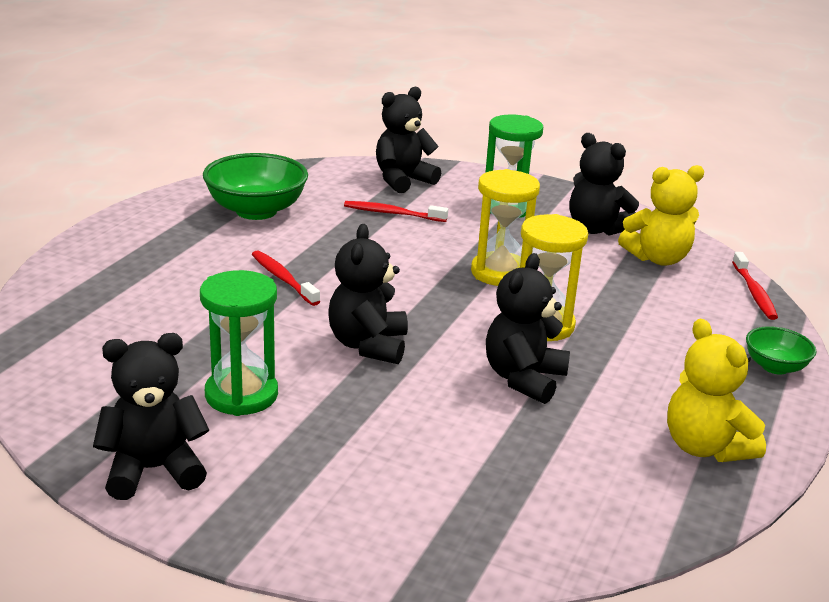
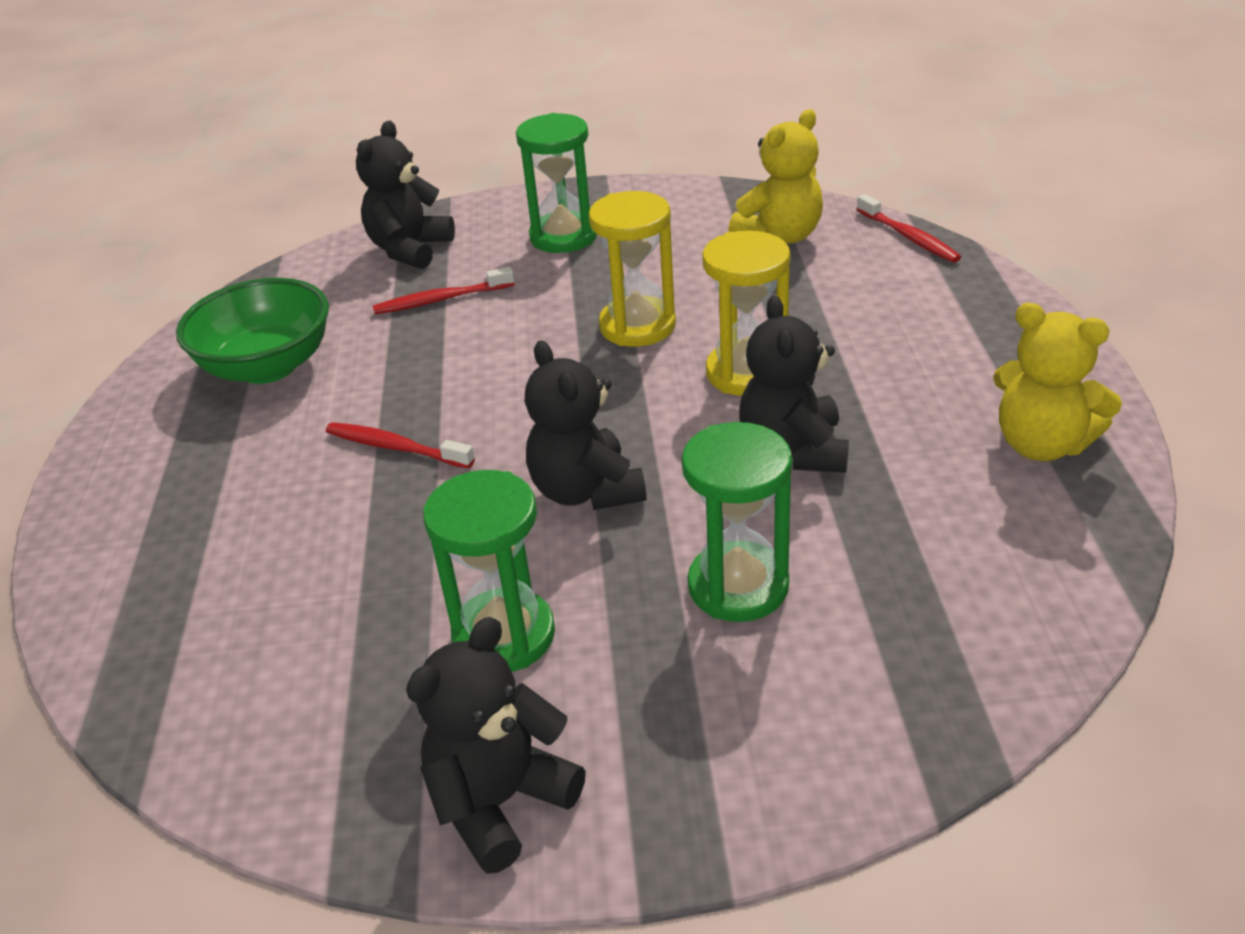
camera: 25 degrees left, 10 degrees up
(404, 432) = (738, 586): none -> green hourglass
(596, 229) = (684, 226): black teddy bear -> none
(775, 367) = (1010, 316): green bowl -> none

